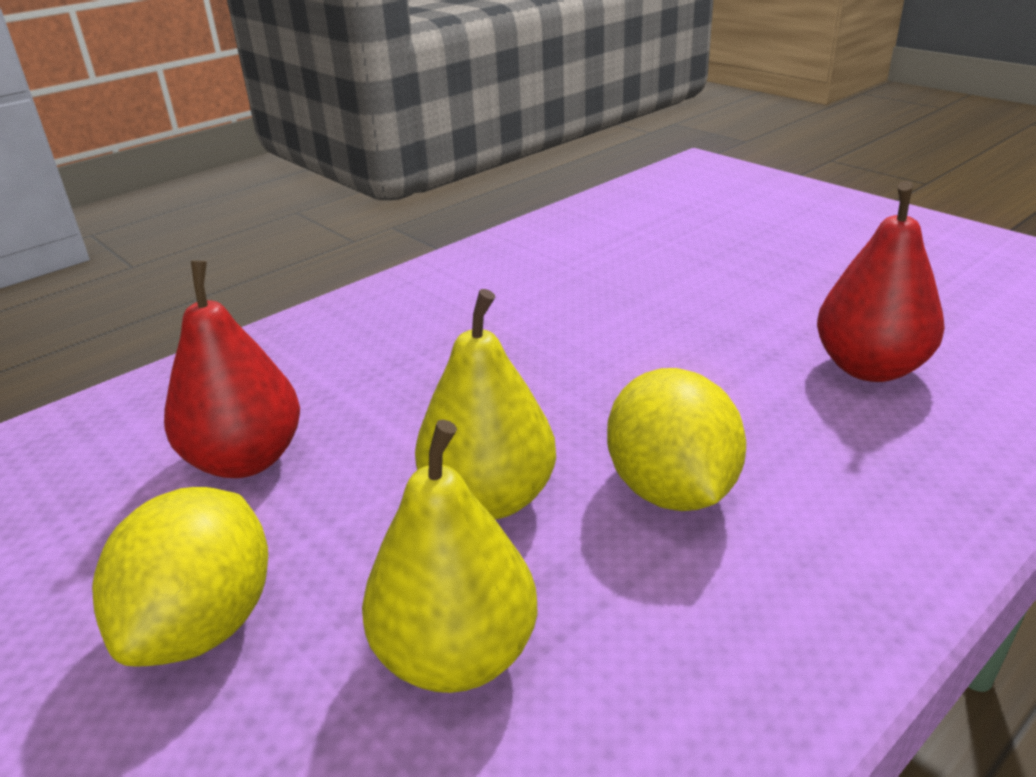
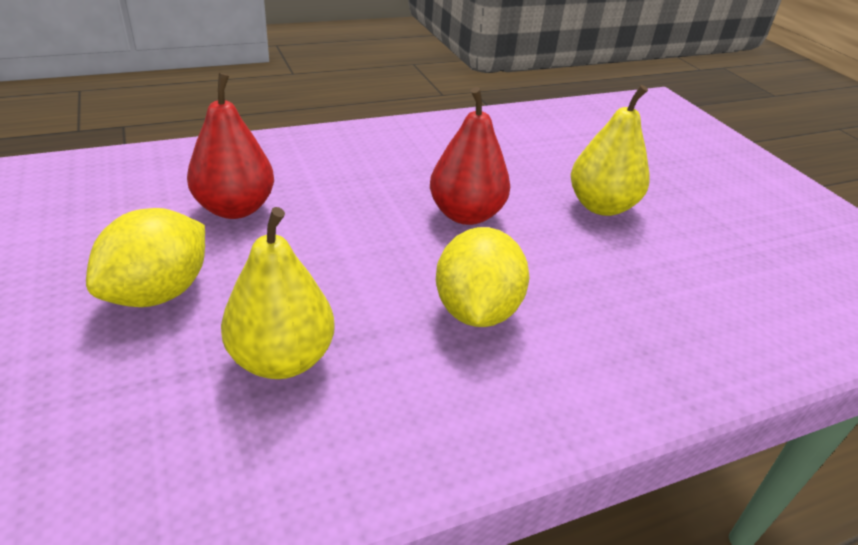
camera: 15 degrees right, 5 degrees up
(489, 498) = (360, 278): yellow pear -> yellow pear (601, 206)
(869, 368) = (673, 278): red pear -> red pear (466, 214)

